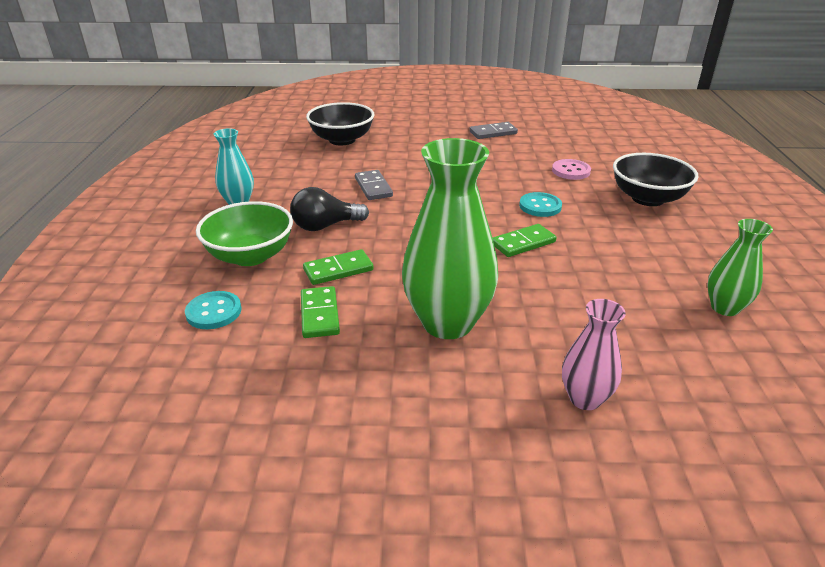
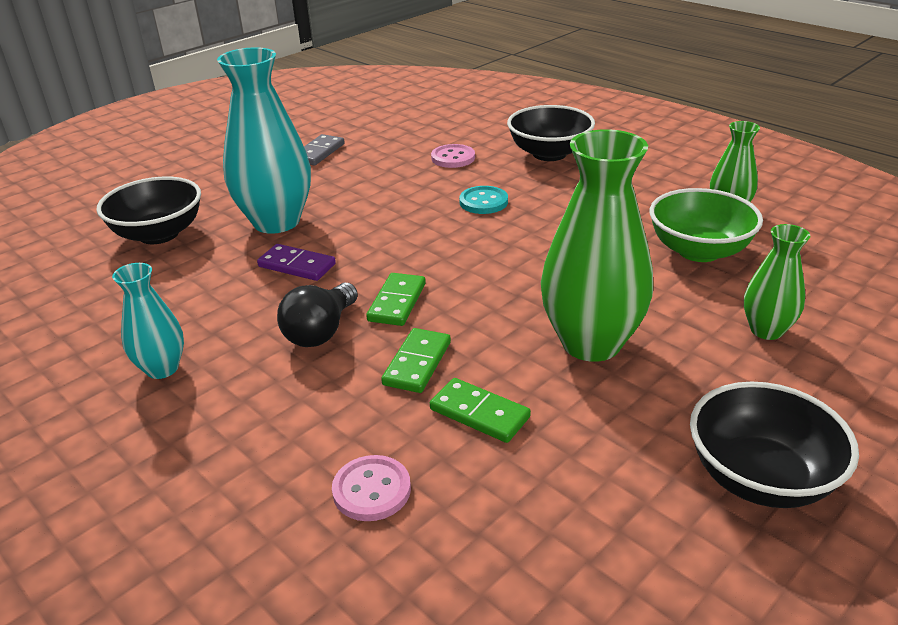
camera: 45 degrees left, 0 degrees up
(214, 312) = (371, 490): turquoise button -> pink button
(250, 256) = (297, 411): green bowl -> green bowl (699, 251)
(373, 187) = (297, 265): grey domino -> purple domino
(395, 469) = (760, 477): none -> black bowl
(404, 160) = (276, 222): none -> turquoise vase
(523, 243) = (526, 241): green domino -> green domino (397, 302)
(585, 398) = (766, 330): pink vase -> green vase

